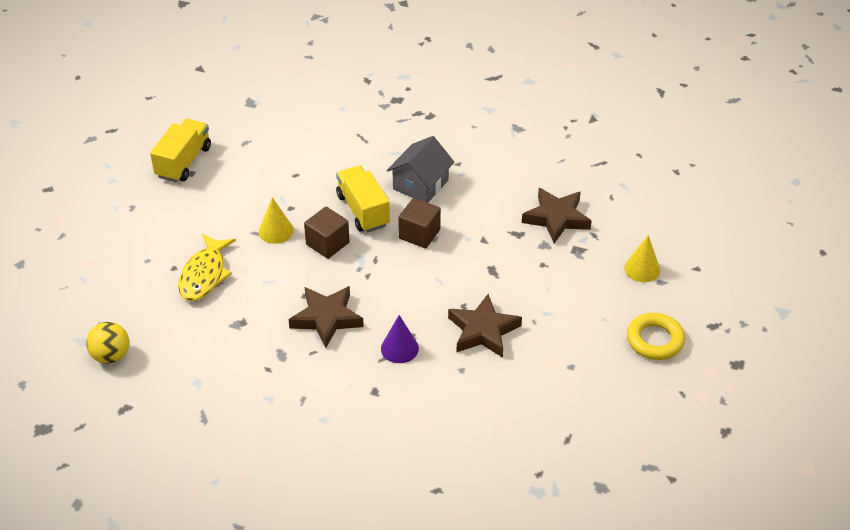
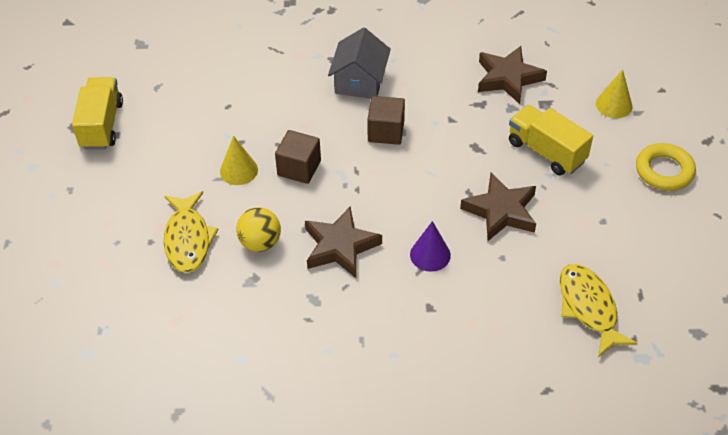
camera: 20 degrees left, 5 degrees up
(111, 356) = (132, 359): yellow ball -> yellow ball (260, 242)
(363, 210) = (317, 123): yellow truck -> yellow truck (546, 152)
(514, 435) = (589, 308): none -> yellow fish

